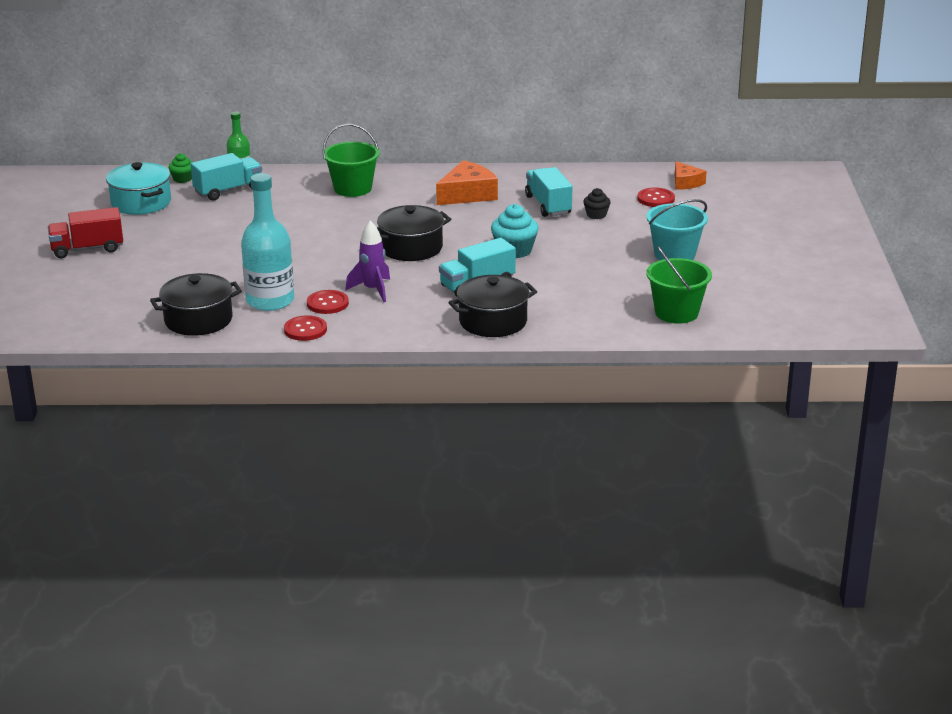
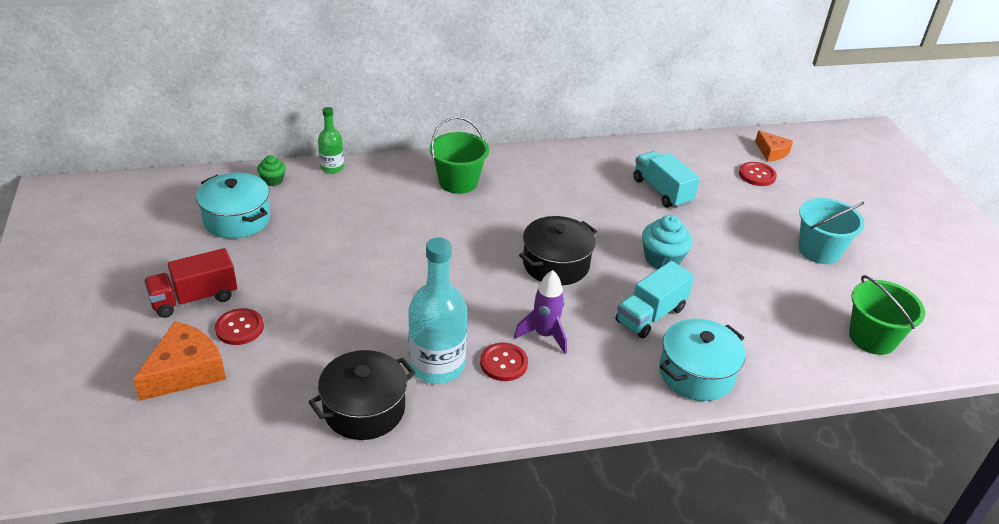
camera: 15 degrees left, 10 degrees up
(228, 191) = (328, 194): turquoise truck -> none
(305, 330) = (496, 412): red button -> red button (239, 328)
(468, 194) = (577, 182): orange cheese -> orange cheese (185, 371)
(493, 321) = (696, 373): black pot -> turquoise pot
(596, 215) = (714, 201): black cupcake -> none

